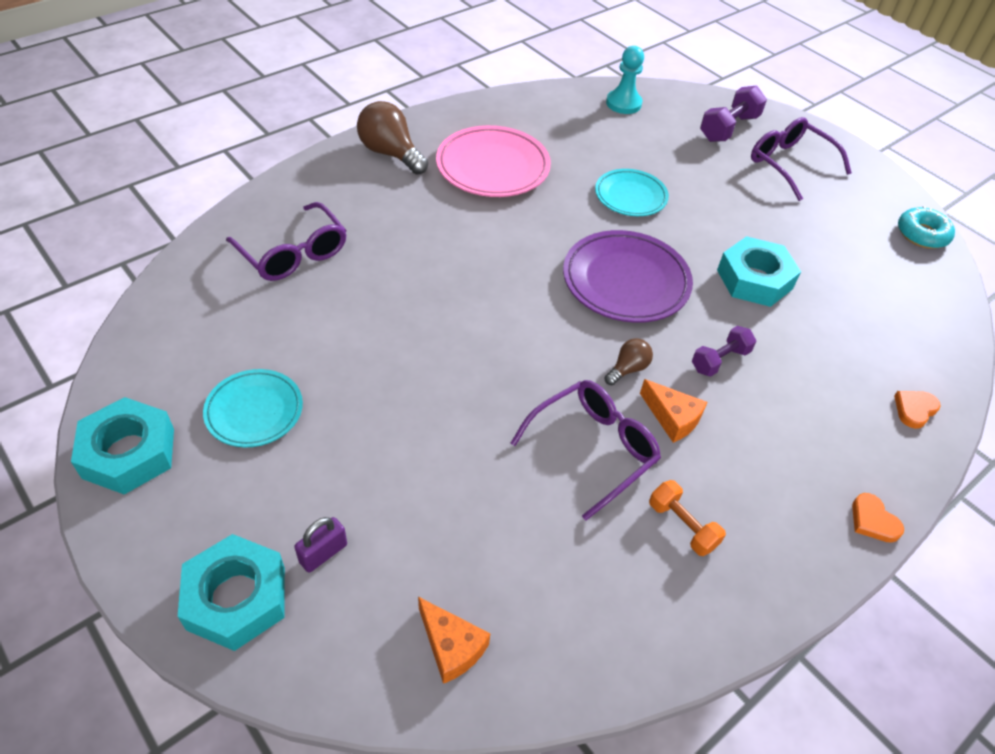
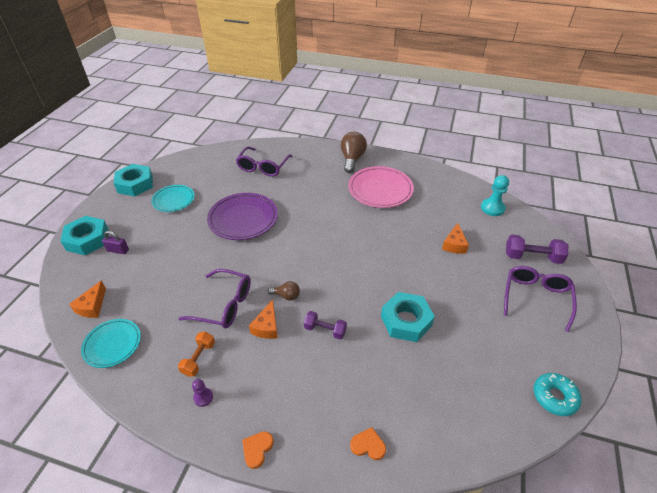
camera: 60 degrees right, 5 degrees down
(625, 281) = (348, 269): purple plate -> purple plate (243, 219)
(630, 196) = (416, 243): turquoise plate -> turquoise plate (112, 344)
(660, 169) = (454, 244): none -> orange cheese
(758, 548) = (203, 397): none -> purple pawn

